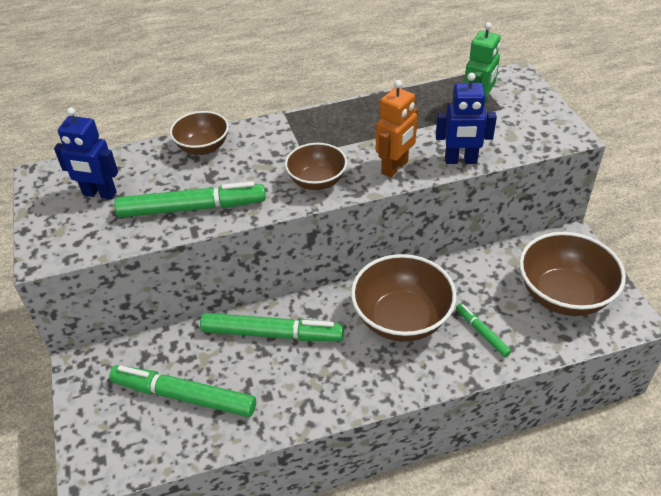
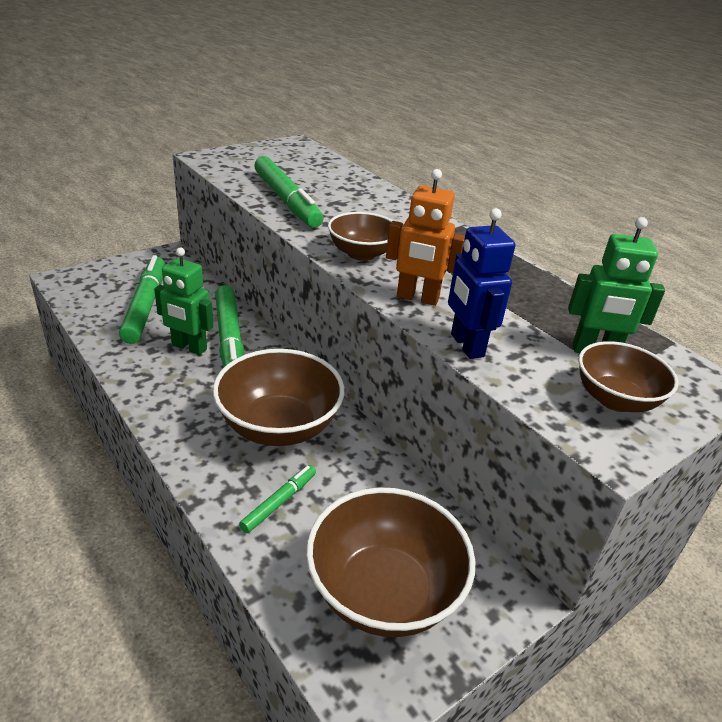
camera: 65 degrees right, 10 degrees down
(99, 194) = (285, 164): blue robot -> none
(203, 147) = (375, 194): brown bowl -> brown bowl (615, 399)
(273, 366) = (189, 347): none -> green robot

